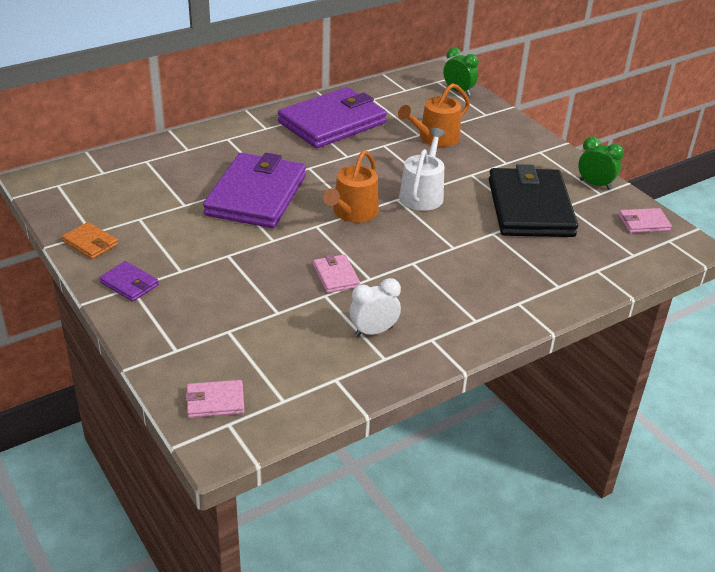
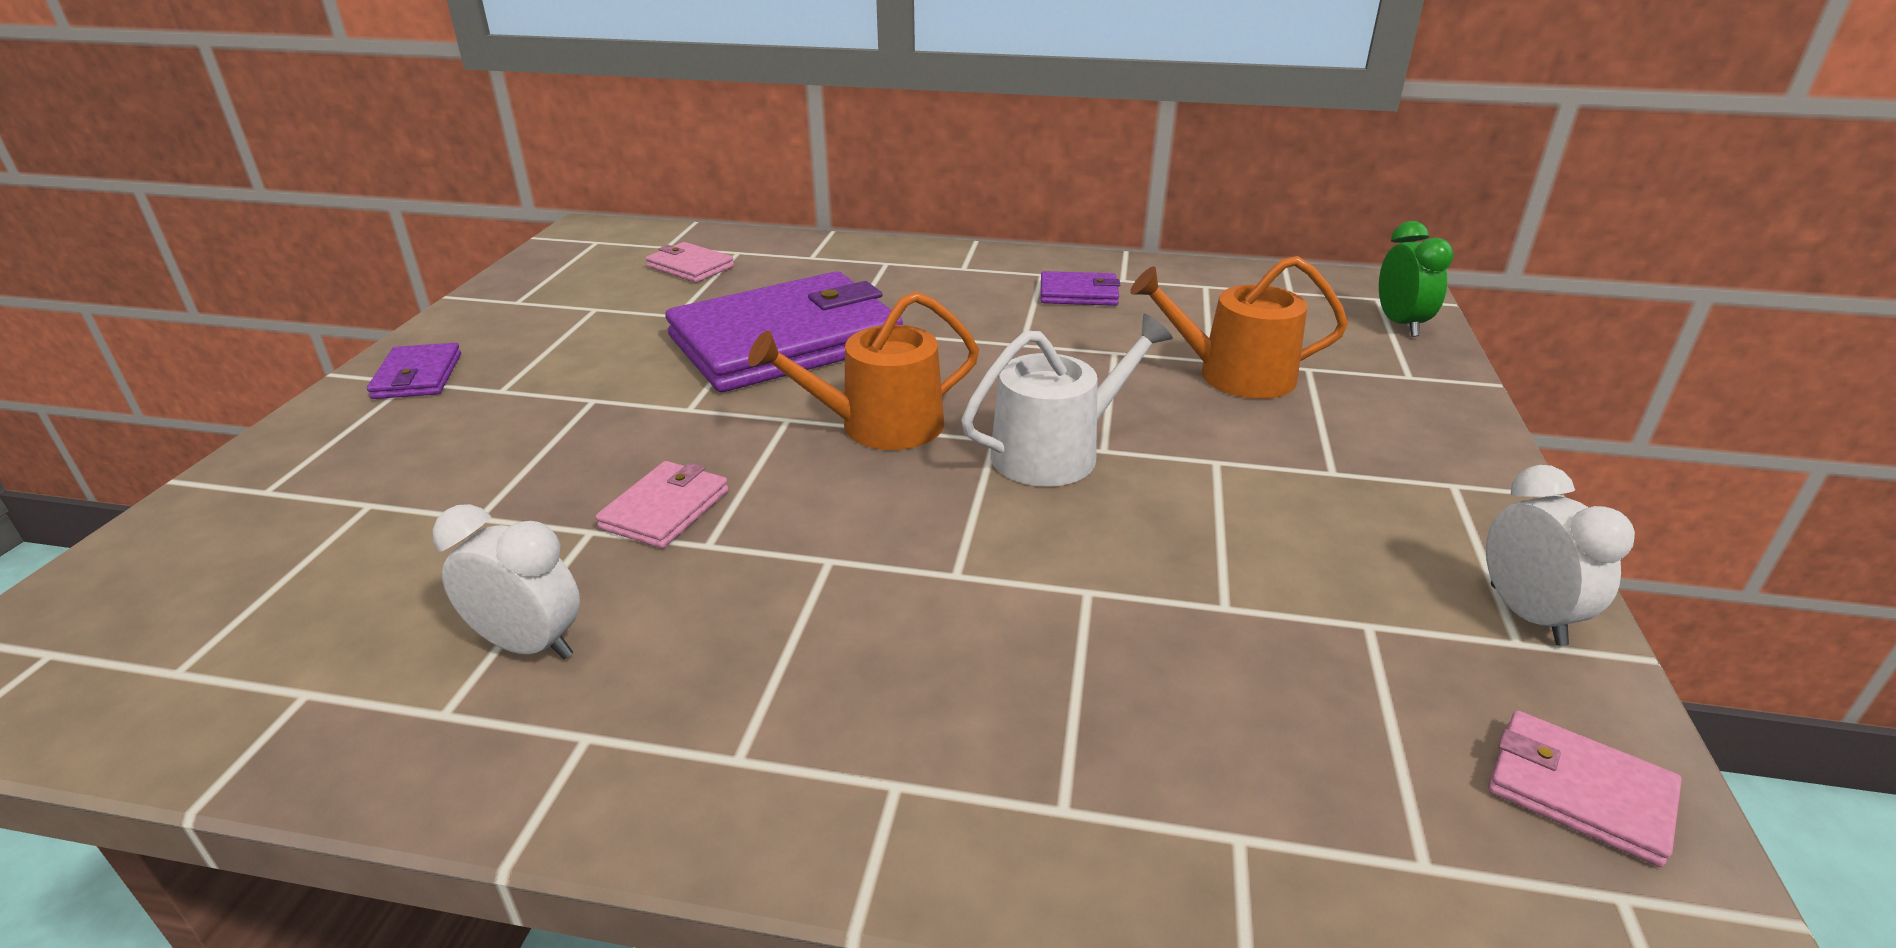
camera: 45 degrees right, 5 degrees down
(90, 243) = (489, 312): orange wallet -> none
(215, 401) = (121, 602): pink wallet -> pink wallet (690, 267)
(332, 122) = (1078, 293): purple wallet -> purple wallet, size x0.43
(530, 208) = (1261, 583): black wallet -> none
(595, 184) = (1526, 615): green clock -> white clock

